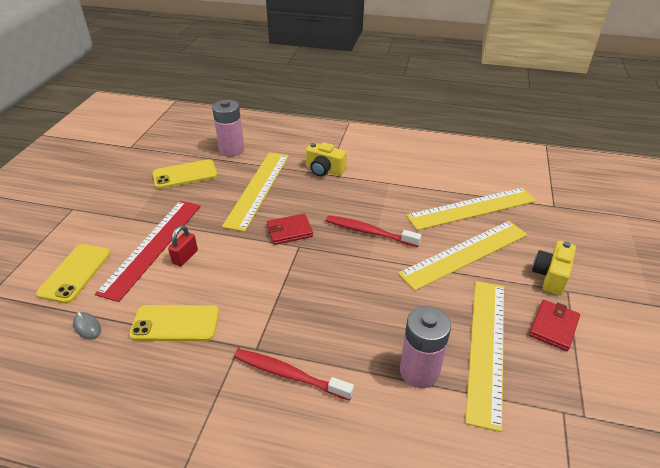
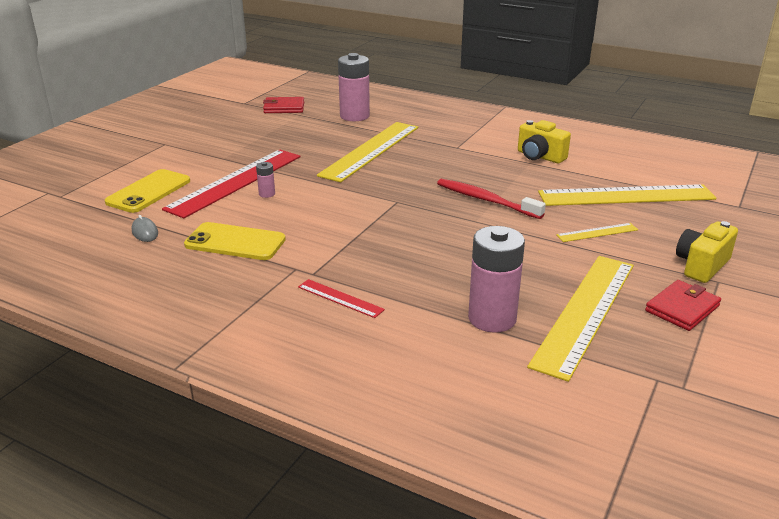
camera: 15 degrees right, 10 degrees down
(185, 174) = (294, 130): yellow phone -> none
(185, 257) = (267, 194): red padlock -> pink battery
(289, 231) = (391, 188): red wallet -> red wallet (284, 108)
(289, 375) = (340, 298): red toothbrush -> red ruler
(324, 170) = (456, 144): yellow camera -> yellow camera (540, 156)
(465, 254) = (597, 232): yellow ruler -> yellow ruler, size x0.45

